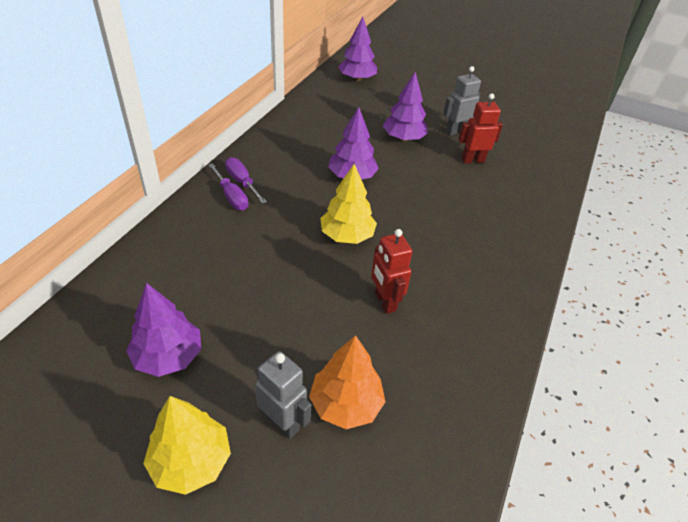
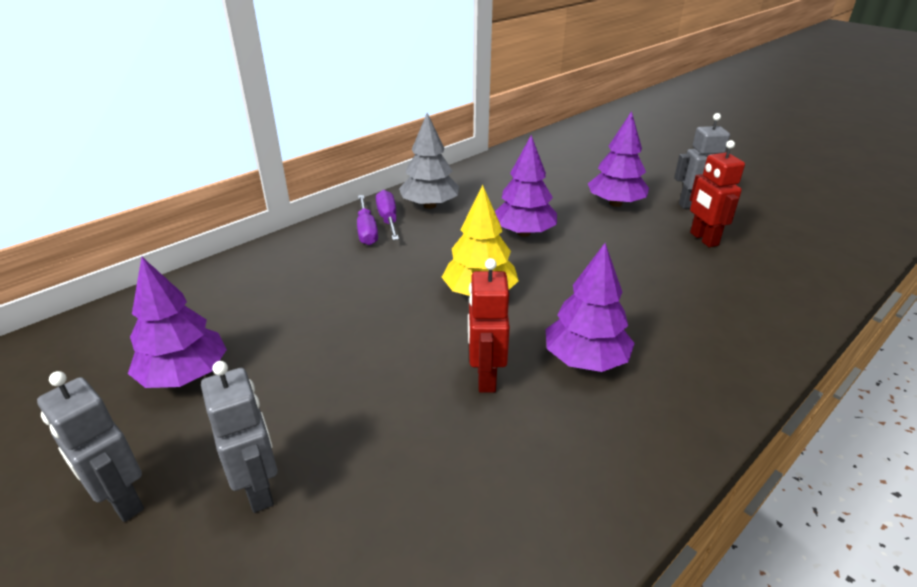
camera: 25 degrees right, 10 degrees down
(191, 461) = (122, 501): yellow tree -> grey robot
(268, 163) = (430, 205): none -> grey tree
(345, 404) = (355, 491): orange tree -> none
(357, 79) = (587, 140): purple tree -> purple tree (585, 360)
(472, 160) = (703, 239): red robot -> red robot turned 120 degrees counterclockwise

